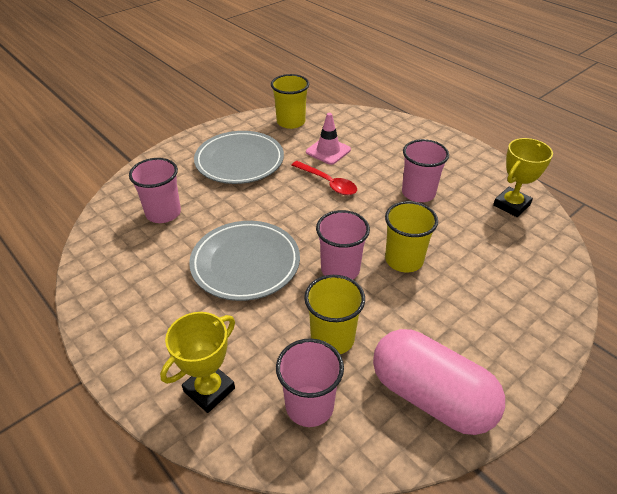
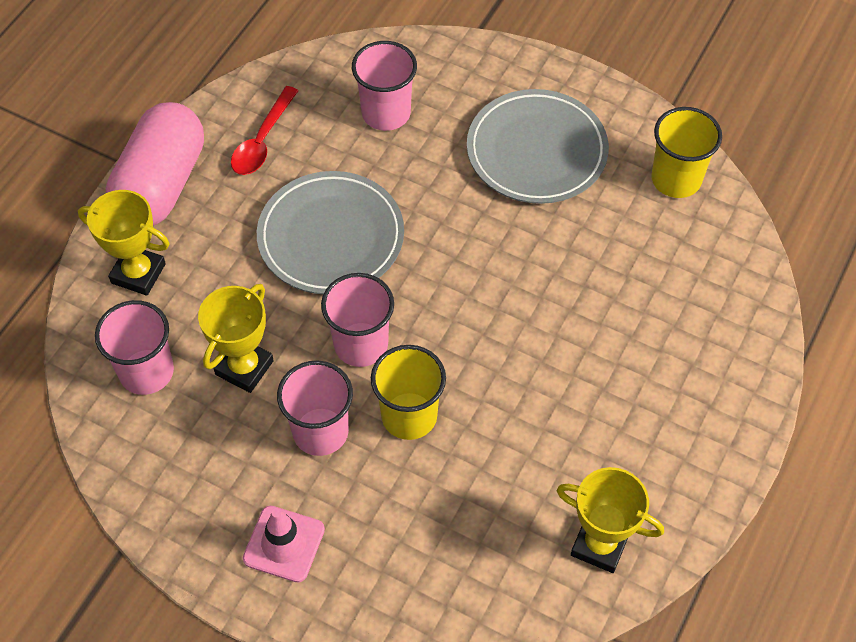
camera: 70 degrees right, 15 degrees up
(328, 151) = (620, 255): pink traffic cone -> pink traffic cone (284, 544)
(328, 183) = (537, 279): red spoon -> red spoon (262, 141)
(332, 338) = (244, 368): yellow cup -> yellow trophy
(418, 193) = (569, 405): pink cup -> pink cup (320, 431)
(431, 396) = (194, 489): pink capsule -> pink capsule (161, 184)

